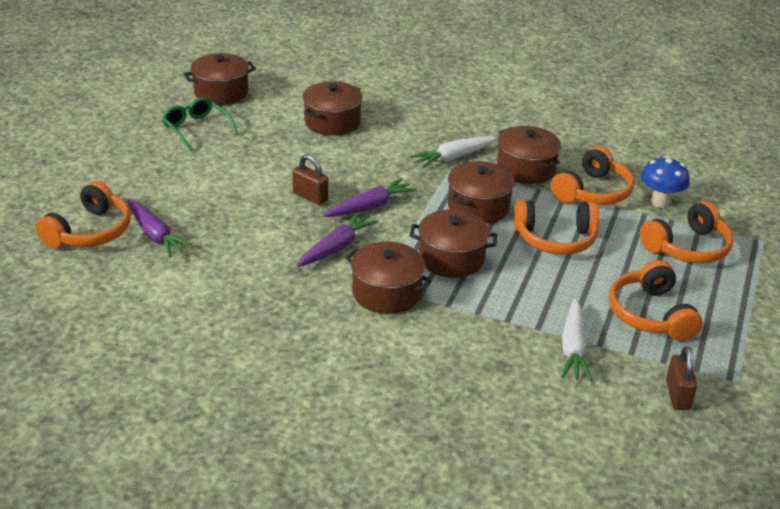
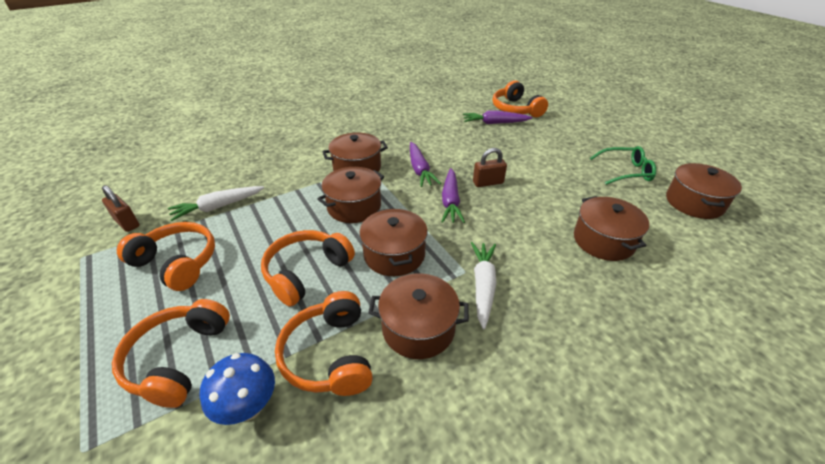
camera: 130 degrees right, 5 degrees up
(573, 348) = (218, 207): white carrot -> white carrot turned 75 degrees counterclockwise

